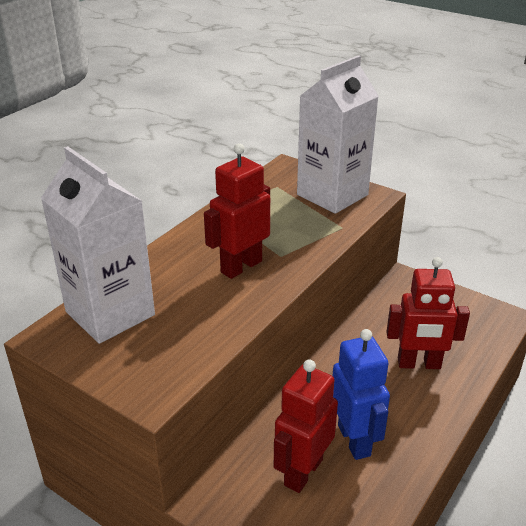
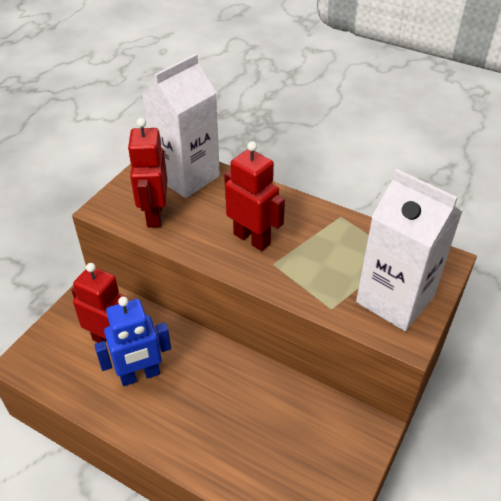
camera: 85 degrees right, 10 degrees up
(419, 364) = (233, 431): red robot -> red robot (154, 215)

